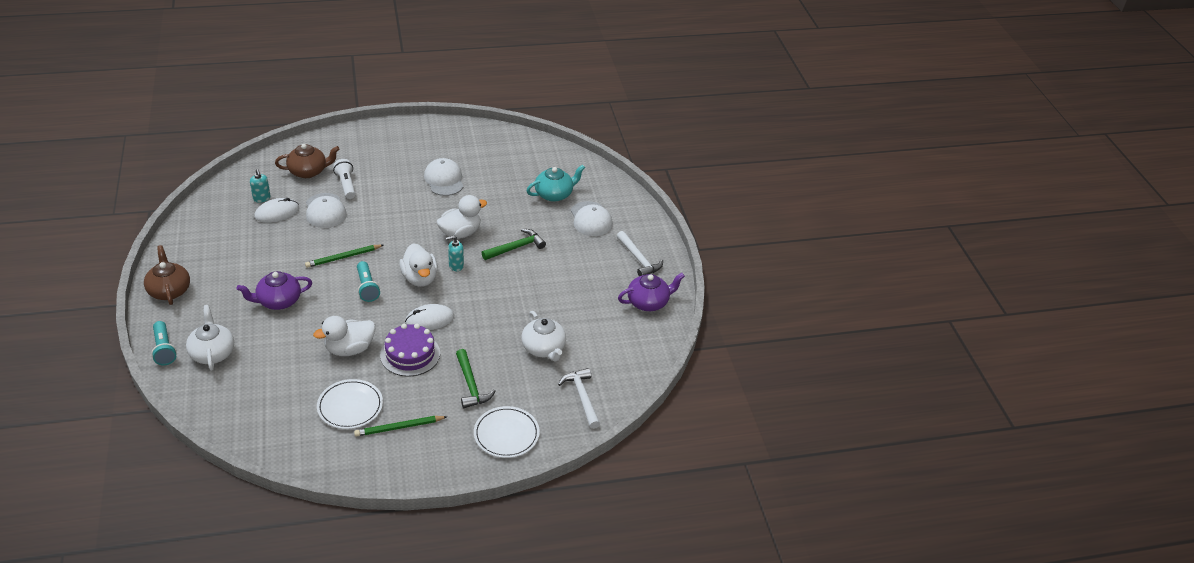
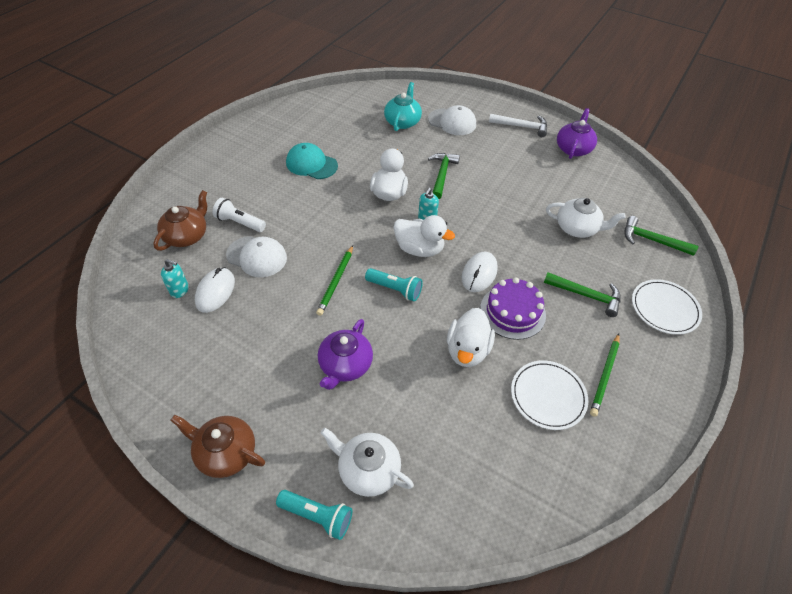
camera: 45 degrees left, 10 degrees up
(444, 180) = (311, 164): white cap -> turquoise cap
(582, 397) = (652, 240): white hammer -> green hammer

